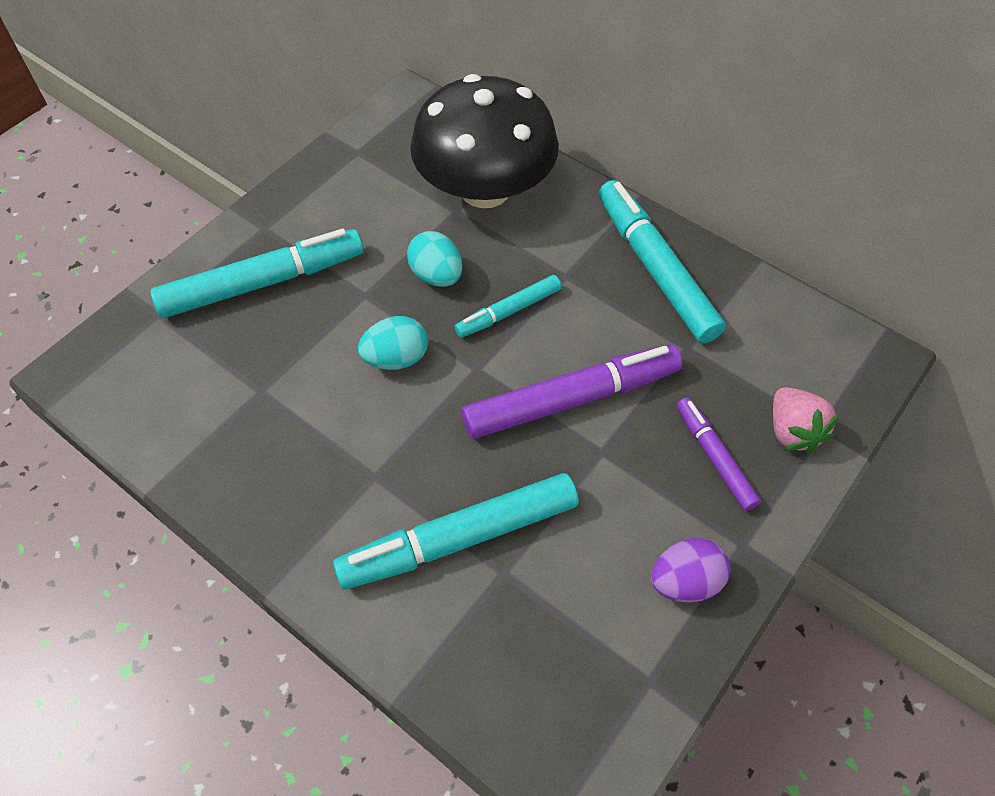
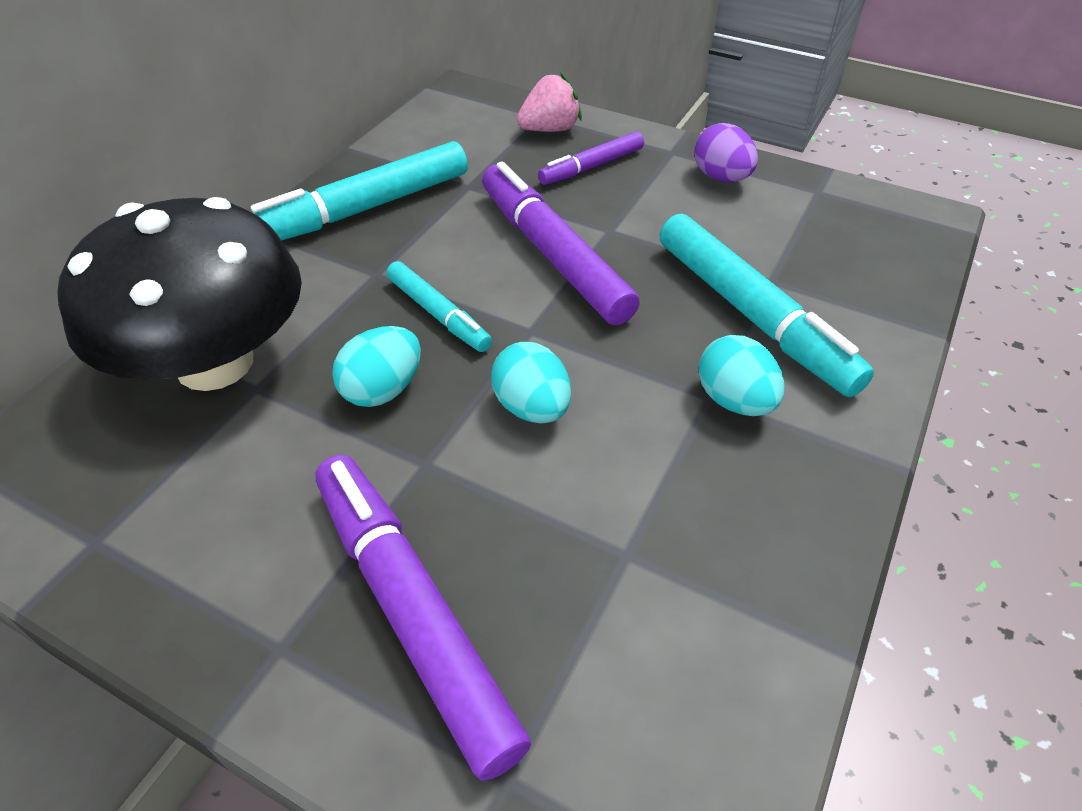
camera: 100 degrees left, 10 degrees down
(263, 283) = (412, 612): turquoise marker -> purple marker
(366, 492) = (734, 401): none -> turquoise egg

